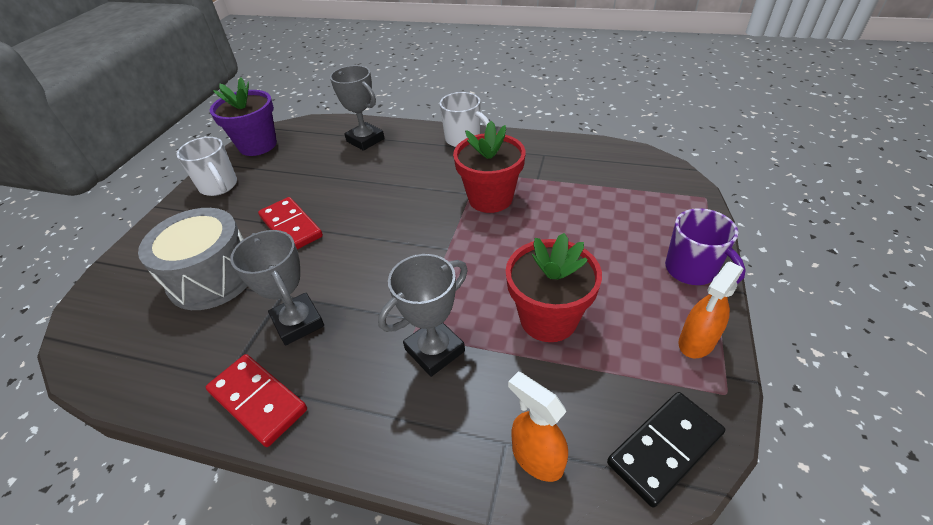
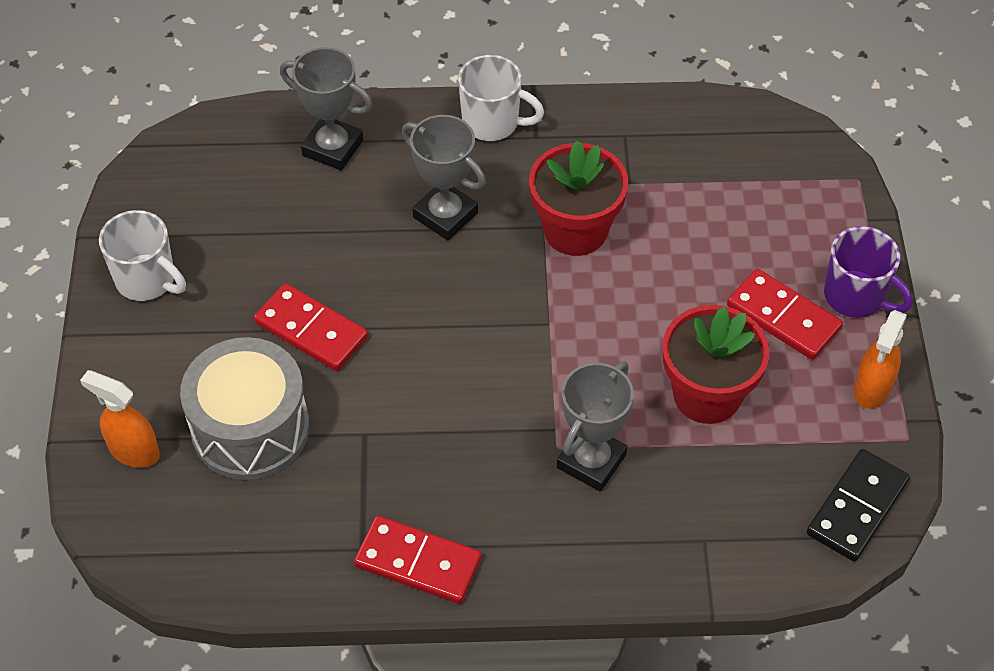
camera: 20 degrees left, 10 degrees up
(258, 145) = (153, 187): purple flower pot -> none
(298, 322) = (408, 464): grey trophy -> grey trophy (445, 215)
(536, 458) = (739, 546): orange spray bottle -> orange spray bottle (133, 451)
(627, 274) = (783, 317): none -> red domino

